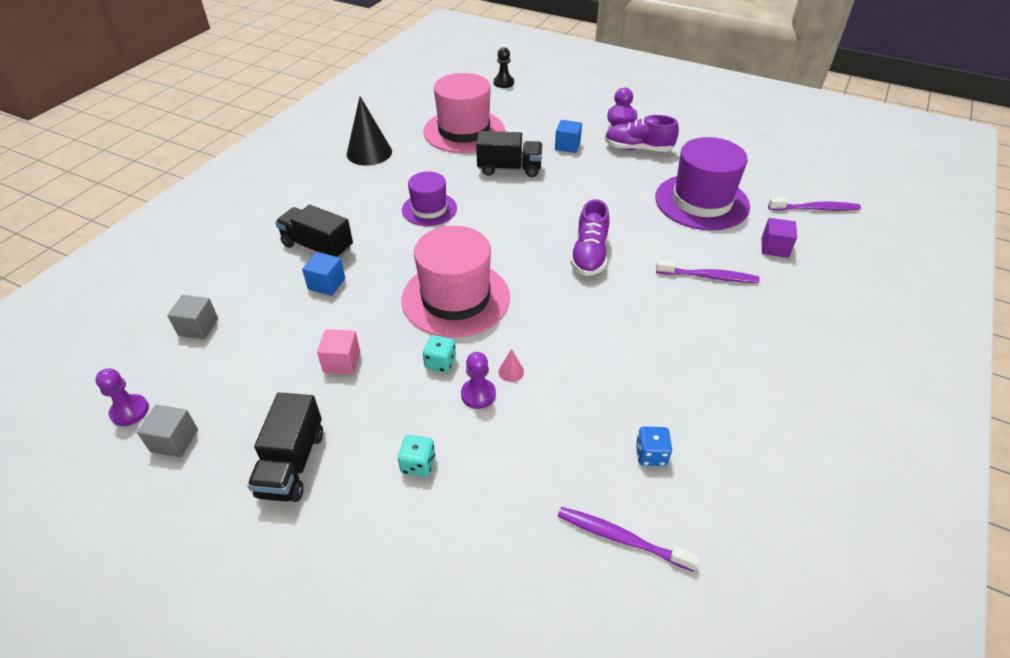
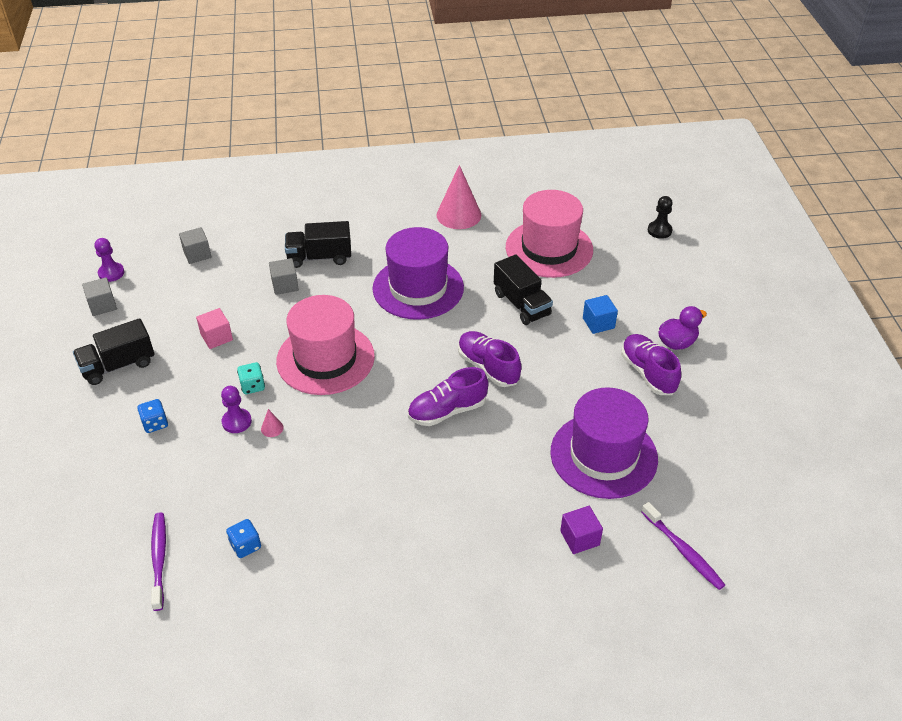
camera: 55 degrees right, 0 degrees up
(318, 247) = (319, 257): black truck -> black truck turned 90 degrees counterclockwise
(326, 284) = (285, 285): blue cube -> grey cube
(369, 152) = (458, 215): black cone -> pink cone
(418, 464) = (155, 423): turquoise dice -> blue dice
(429, 209) = (418, 288): purple hat -> purple hat, size x1.70
(561, 214) = (488, 367): none -> purple shoe
(708, 277) = (488, 503): purple toothbrush -> none

